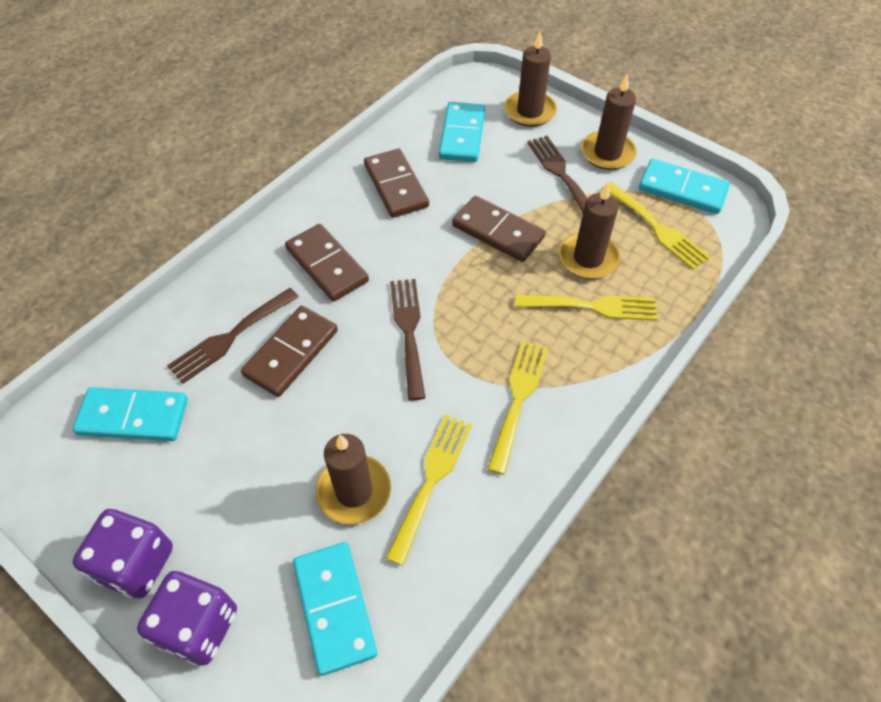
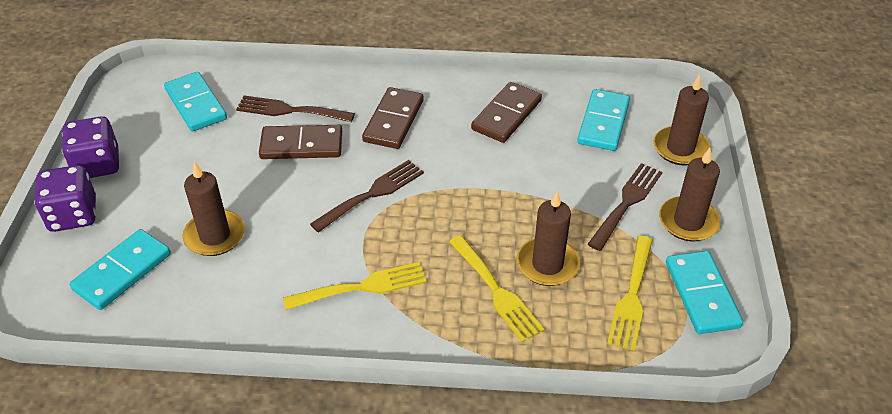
camera: 55 degrees right, 10 degrees down
(431, 480) = (252, 272): yellow fork -> none
(462, 135) = (603, 123): turquoise domino -> turquoise domino turned 45 degrees counterclockwise
(497, 232) = (519, 195): brown domino -> none

